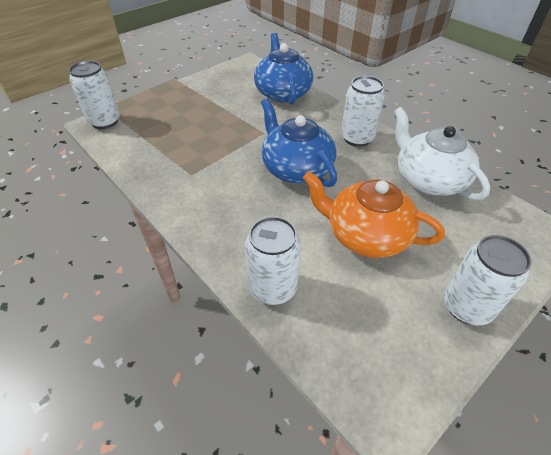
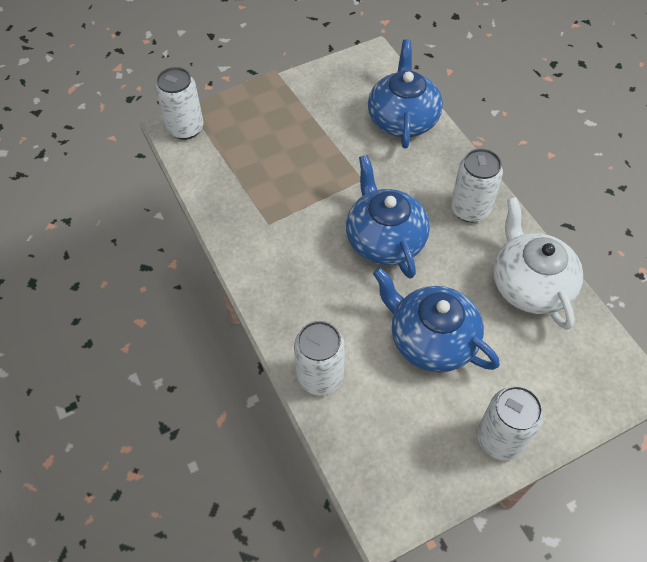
camera: 15 degrees right, 10 degrees up
(366, 235) = (431, 339): orange teapot -> blue teapot

